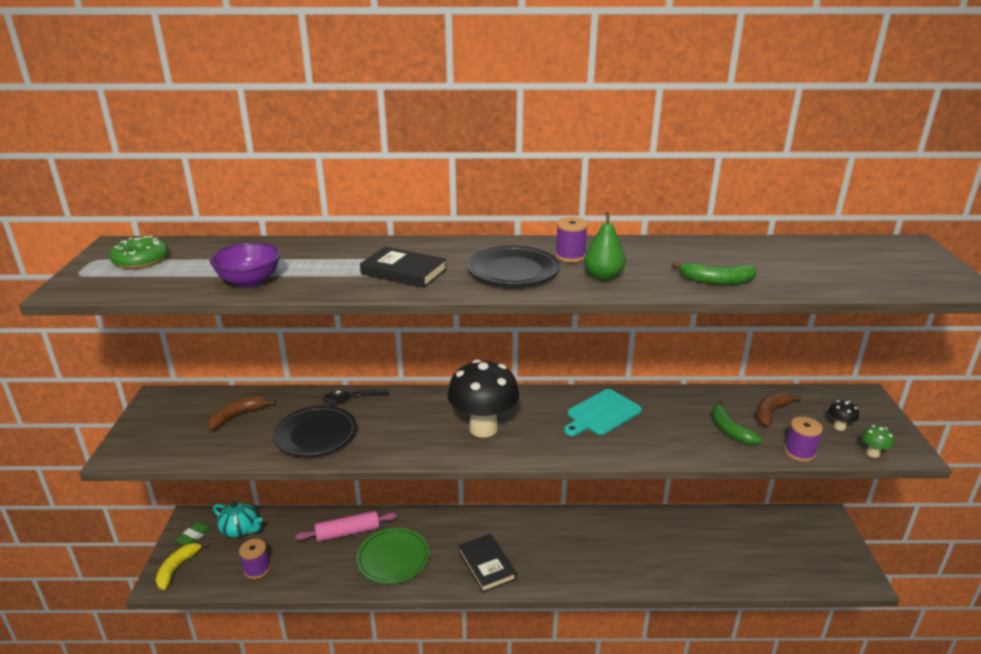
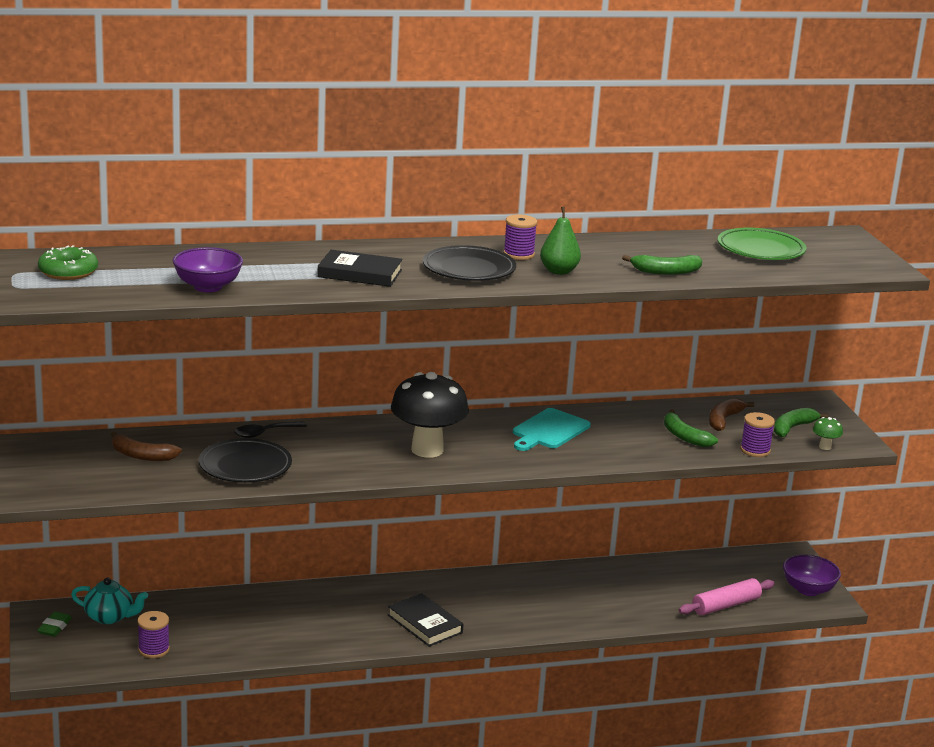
camera: 15 degrees left, 5 degrees down
(177, 568) = (54, 657): yellow banana -> none
(237, 416) = (142, 456): brown banana -> brown banana turned 105 degrees counterclockwise
(348, 532) = (246, 609): pink rolling pin -> pink rolling pin (726, 605)
(393, 558) = (313, 627): green plate -> green plate (760, 250)
(839, 427) = (792, 428): black mushroom -> green banana
(841, 562) = (808, 590): none -> purple bowl

